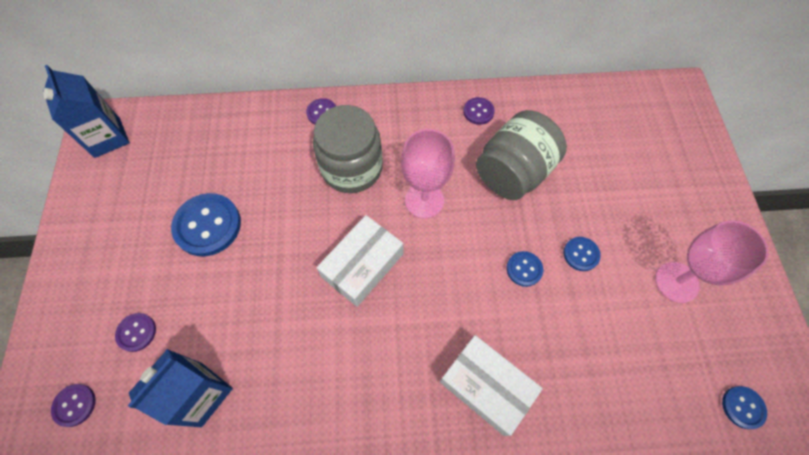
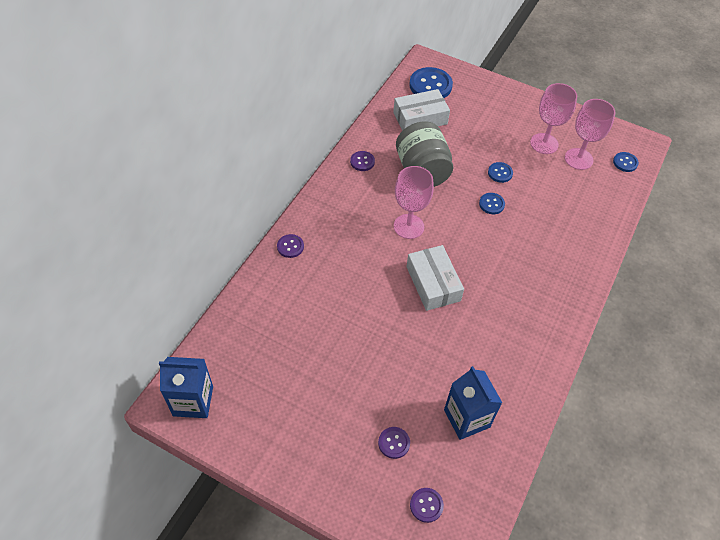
camera: 60 degrees left, 10 degrees down
(207, 225) = (335, 361): blue button -> blue button (430, 85)
(351, 168) = (352, 252): grey jar -> none
(486, 386) = (552, 262): white box -> white box (420, 118)
(690, 339) = (578, 159): none -> pink goblet

